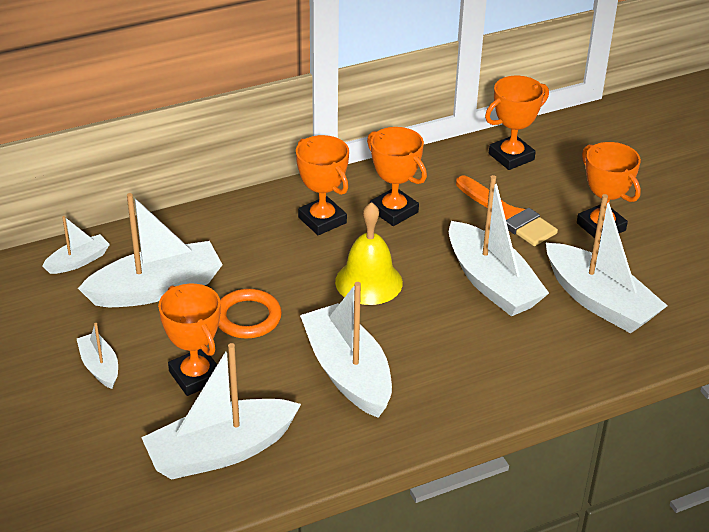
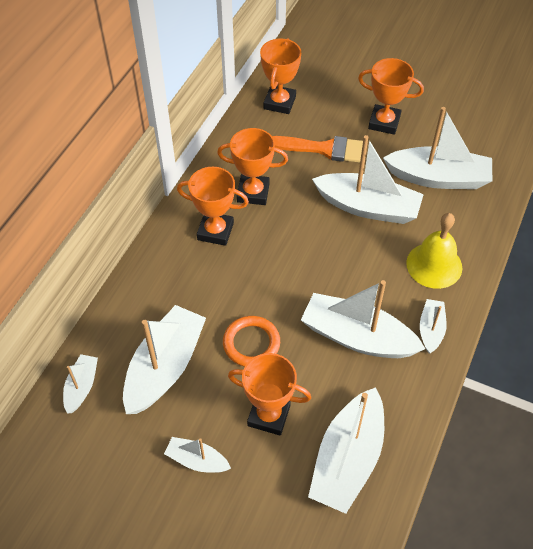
camera: 40 degrees left, 15 degrees up
(368, 282) = (296, 259): yellow bell -> yellow bell (434, 265)
(426, 411) = (431, 329): none -> white boat

